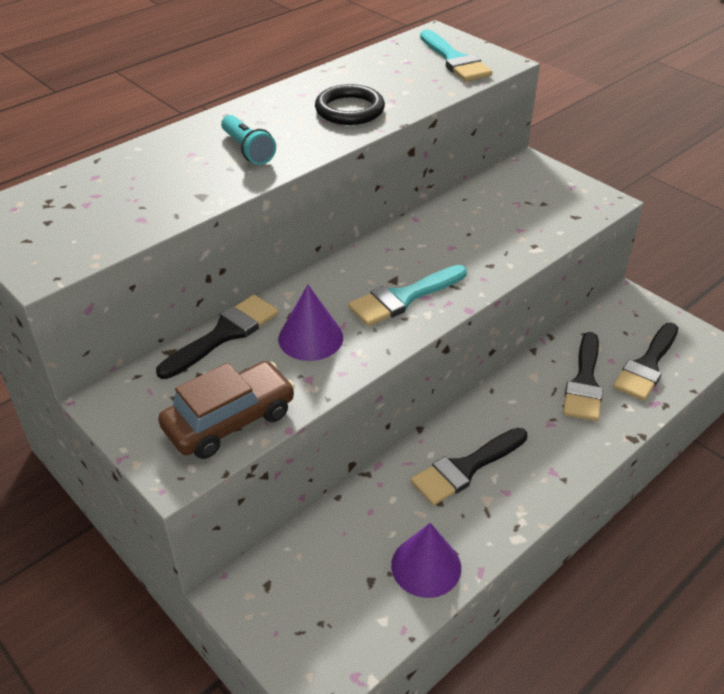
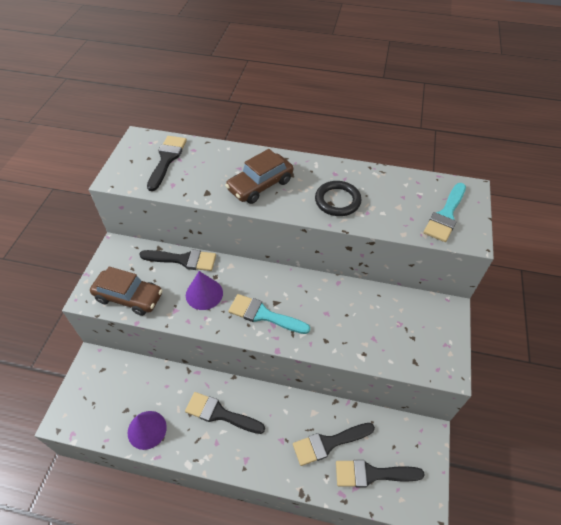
camera: 55 degrees right, 10 degrees up
(79, 206) = (167, 159): none -> black brush
(248, 150) = (260, 185): turquoise flashlight -> brown car

